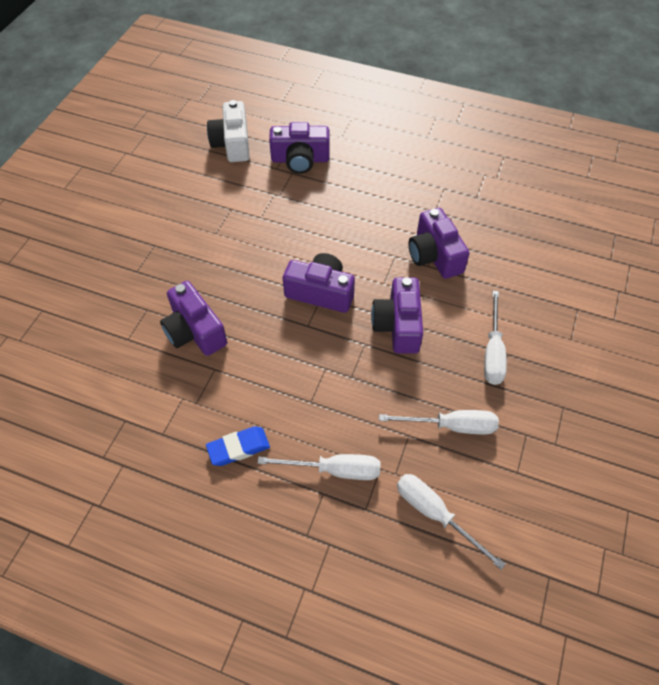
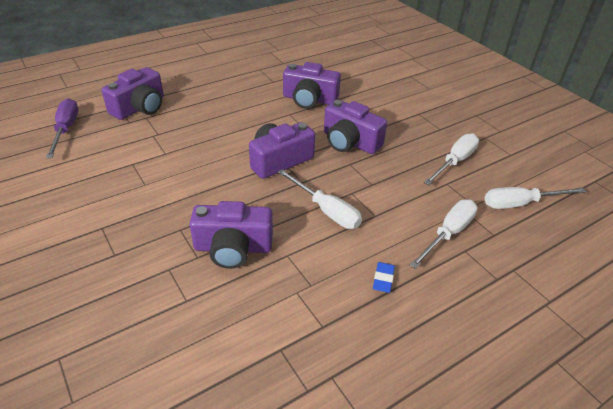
camera: 55 degrees left, 15 degrees down
(232, 144) = (66, 129): white camera -> purple screwdriver
(238, 448) = (383, 279): blue eraser -> blue eraser, size x0.66
(492, 352) = (411, 118): white screwdriver -> white screwdriver (326, 210)

